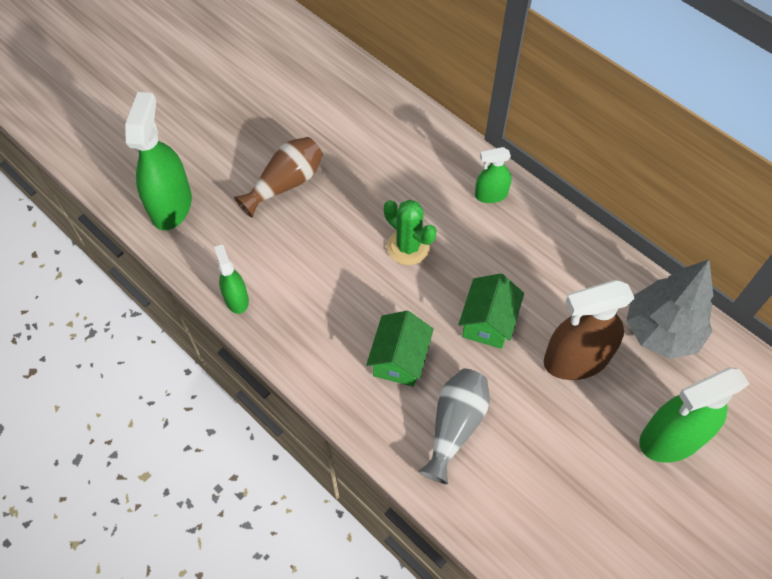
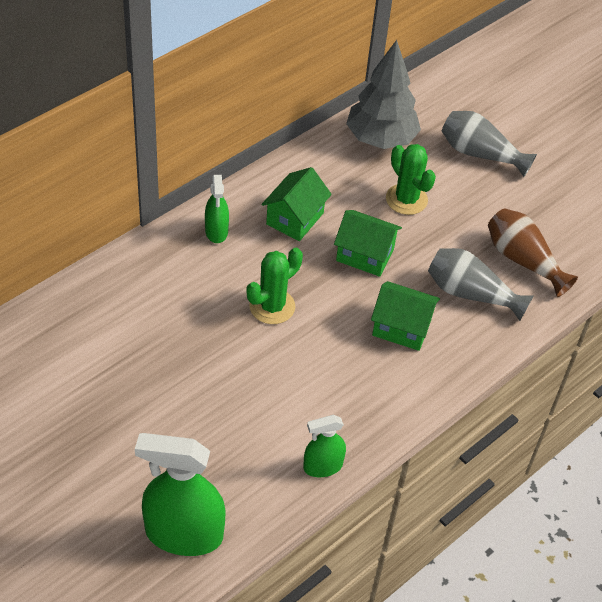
camera: 90 degrees left, 10 degrees down
(285, 184) = (171, 411): brown vase -> brown vase (523, 260)
(522, 257) = (295, 219): none -> green house
(576, 360) = (406, 199): brown spray bottle -> green cactus
(671, 438) = (480, 154): green spray bottle -> grey vase

